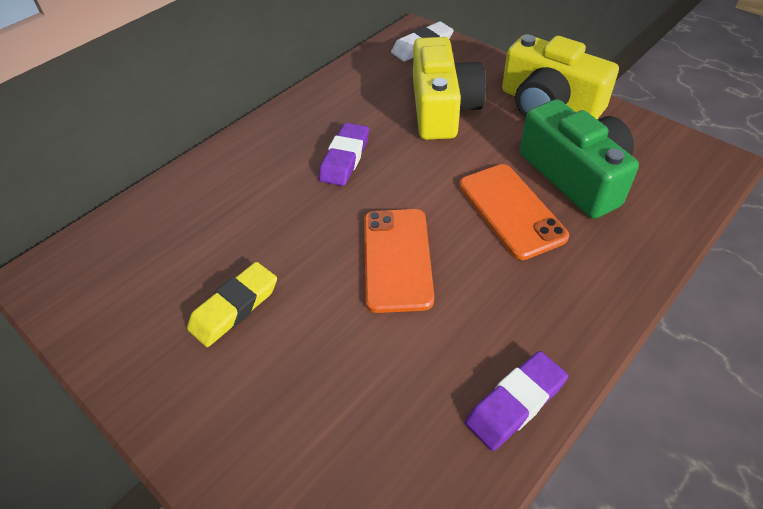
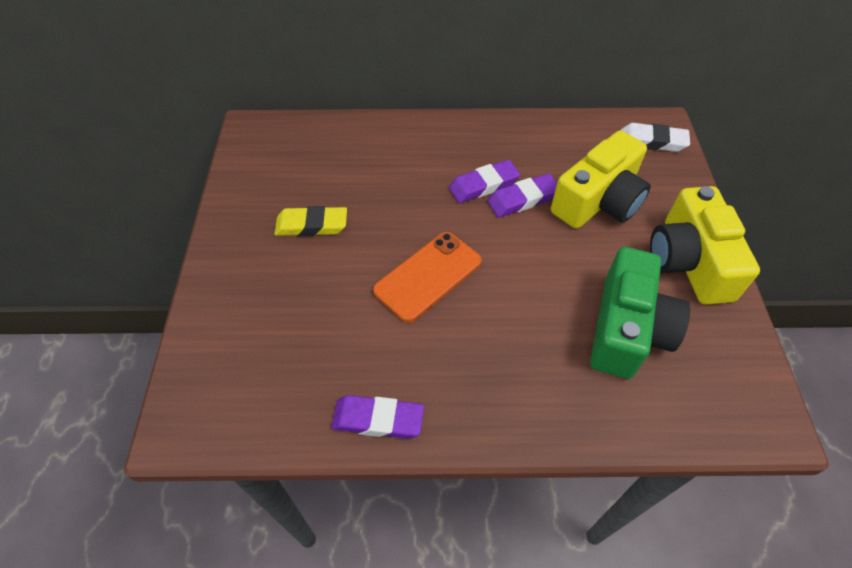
camera: 45 degrees right, 5 degrees up
(389, 146) = (523, 199): none -> purple eraser
(511, 211) = (542, 311): orange phone -> none

